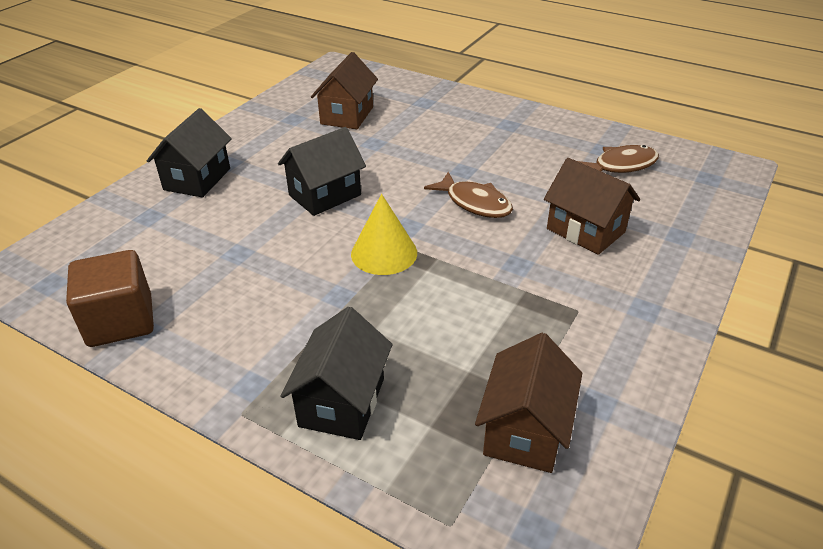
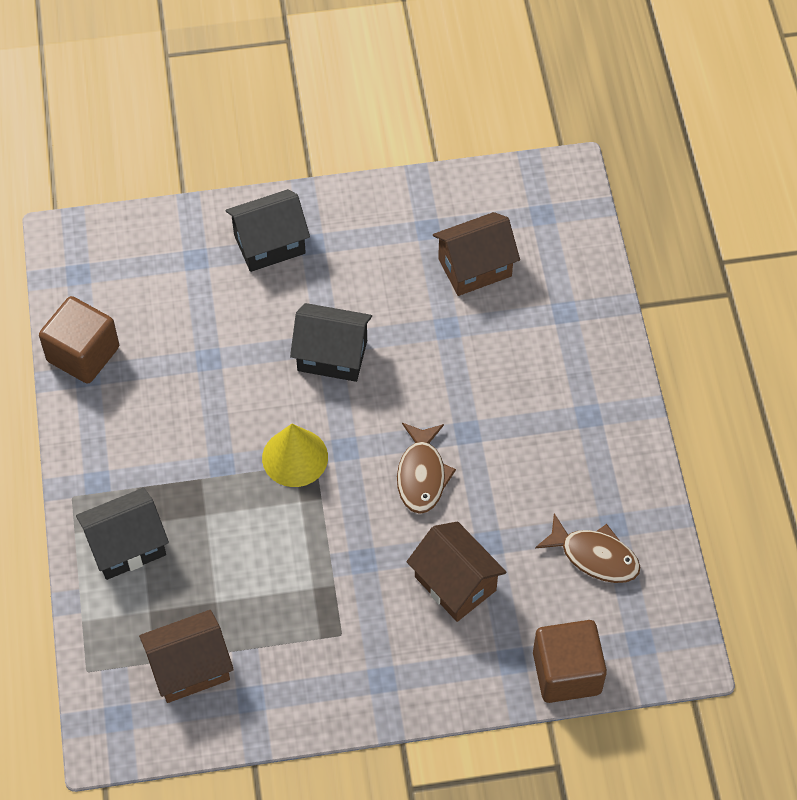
camera: 50 degrees right, 20 degrees up
(585, 230) = (455, 583): brown house -> brown house turned 45 degrees counterclockwise
(711, 217) = (566, 672): none -> brown cube

